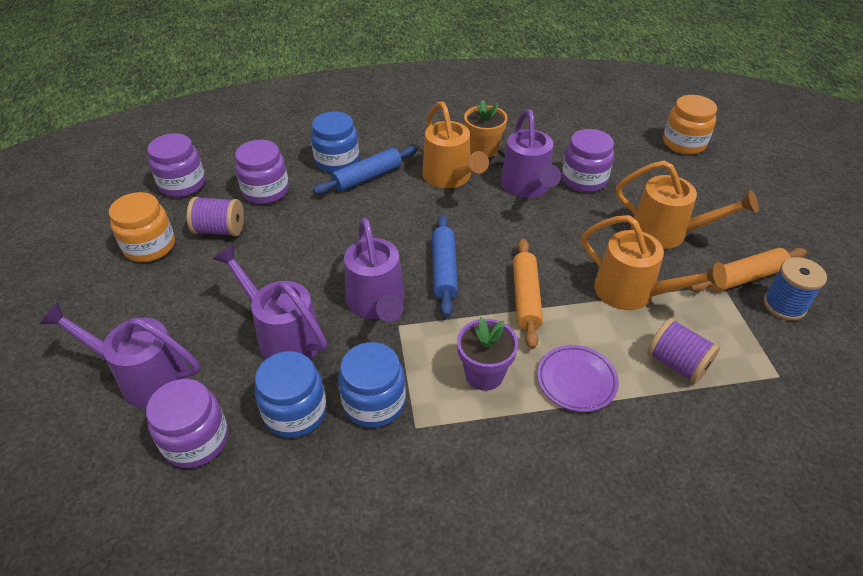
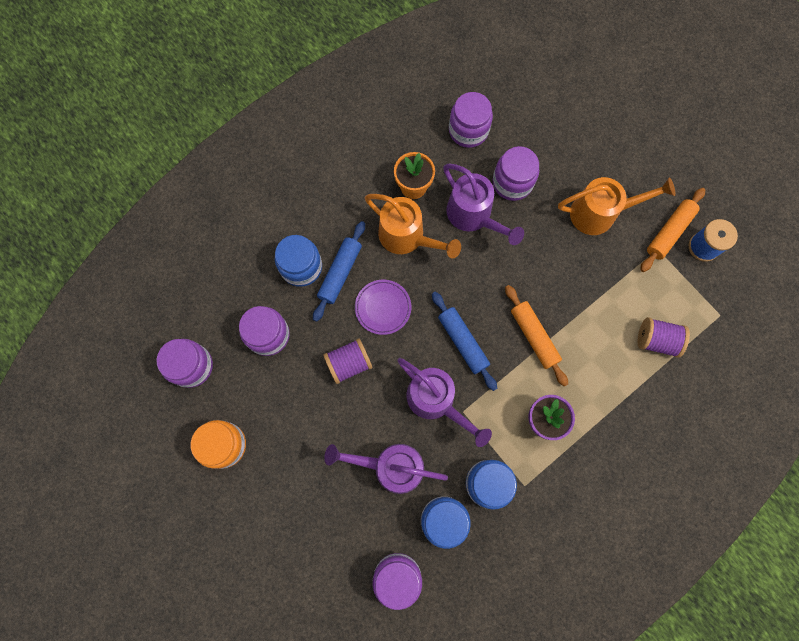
camera: 30 degrees left, 30 degrees up
(144, 377) = (324, 554): purple watering can -> none
(220, 230) = (265, 397): purple spool -> purple spool (349, 363)
(564, 134) = (468, 130): none -> purple jar
(576, 381) = (602, 391): purple plate -> purple plate (383, 308)
(633, 293) = (602, 290): orange watering can -> none
(684, 143) = (568, 93): orange jar -> none

